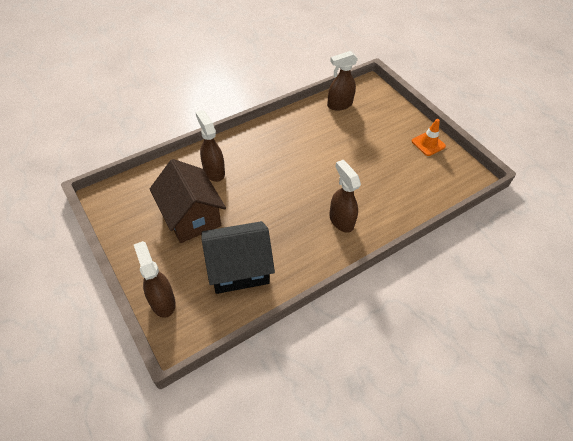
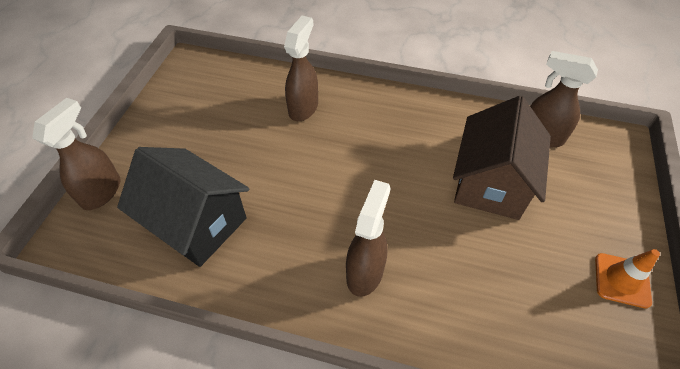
camera: 50 degrees right, 0 degrees up
(191, 216) = (227, 135): brown house -> brown house (491, 183)

